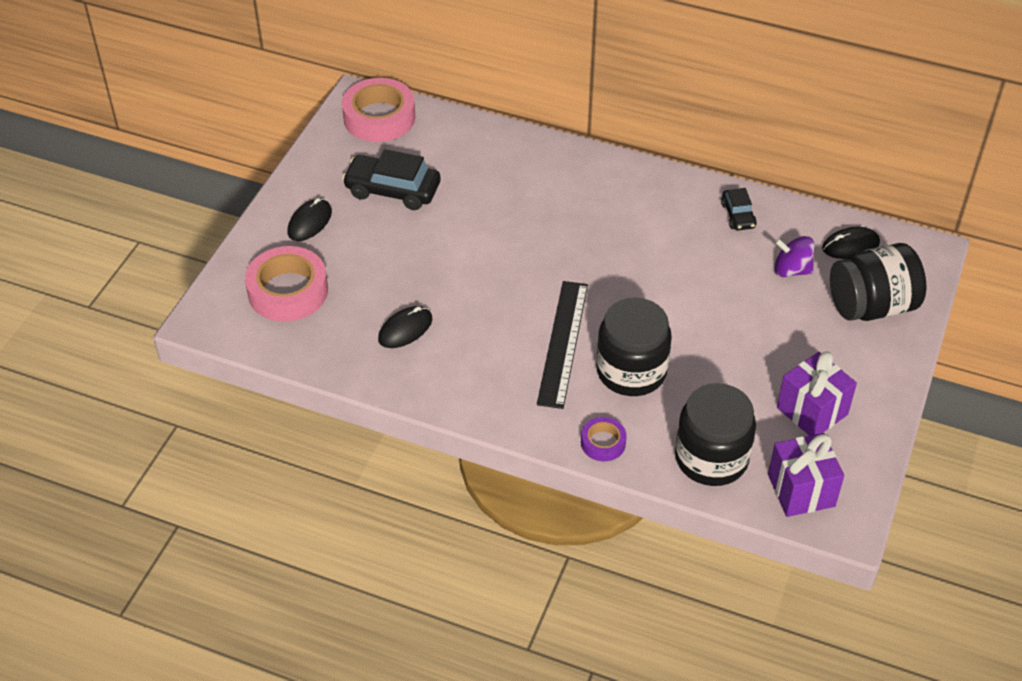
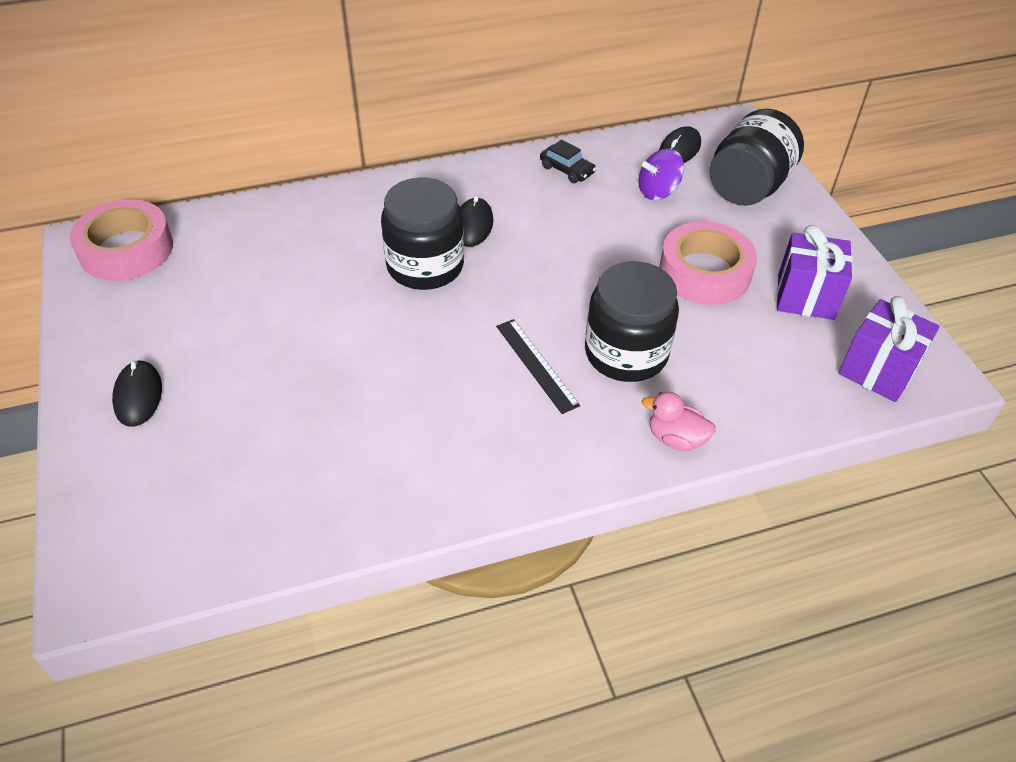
camera: 40 degrees left, 0 degrees up
(288, 291) = (179, 488): pink tape -> pink tape (704, 272)
(392, 190) = (209, 312): black car -> none
(405, 329) = (361, 448): black mouse -> black mouse (473, 225)
(563, 343) = (536, 365): black ruler -> black ruler, size x0.65
(603, 443) = (676, 438): purple tape -> pink duck
(711, 458) = (779, 390): black jar -> black jar (425, 266)

